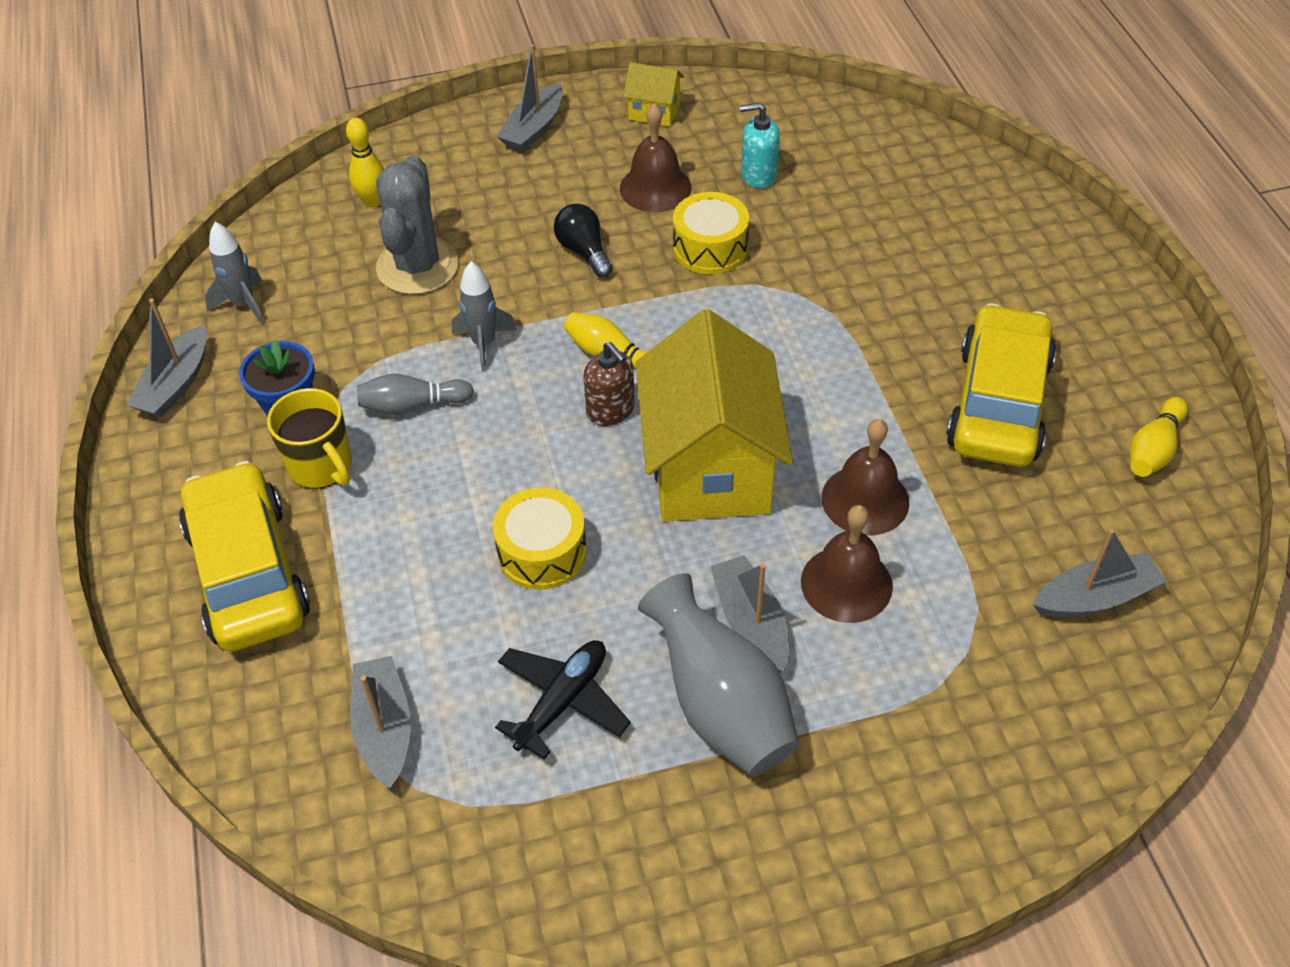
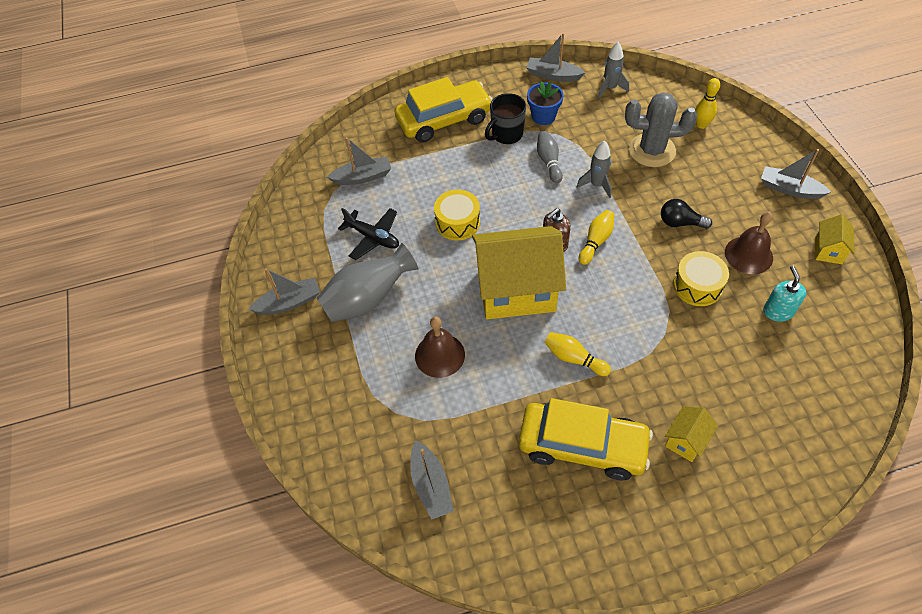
camera: 90 degrees right, 5 degrees up
(322, 466) = (506, 134): yellow mug -> black mug
(584, 251) = (680, 223): black light bulb -> black light bulb turned 135 degrees counterclockwise
(750, 623) = (415, 311): grey boat -> grey boat (289, 303)
(865, 500) = (498, 366): brown bell -> none
(974, 292) = (686, 440): none -> yellow house
(1153, 449) = (551, 541): yellow bowling pin -> yellow bowling pin (574, 358)

